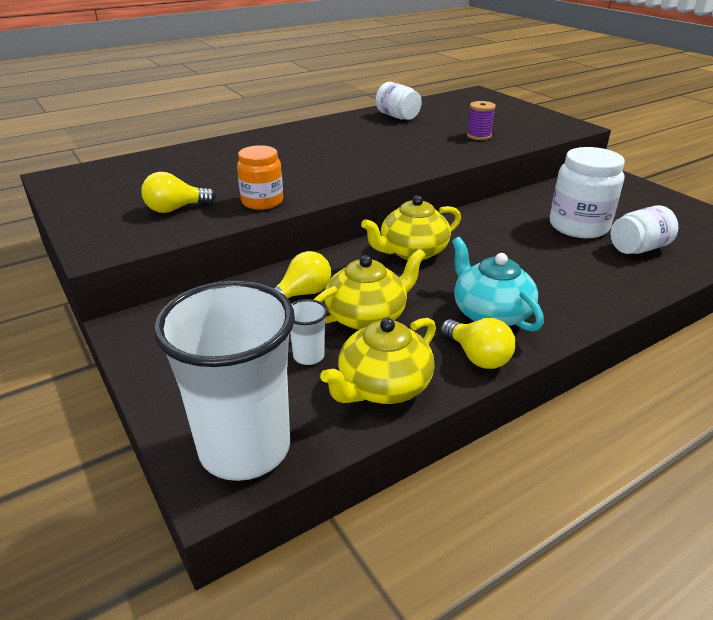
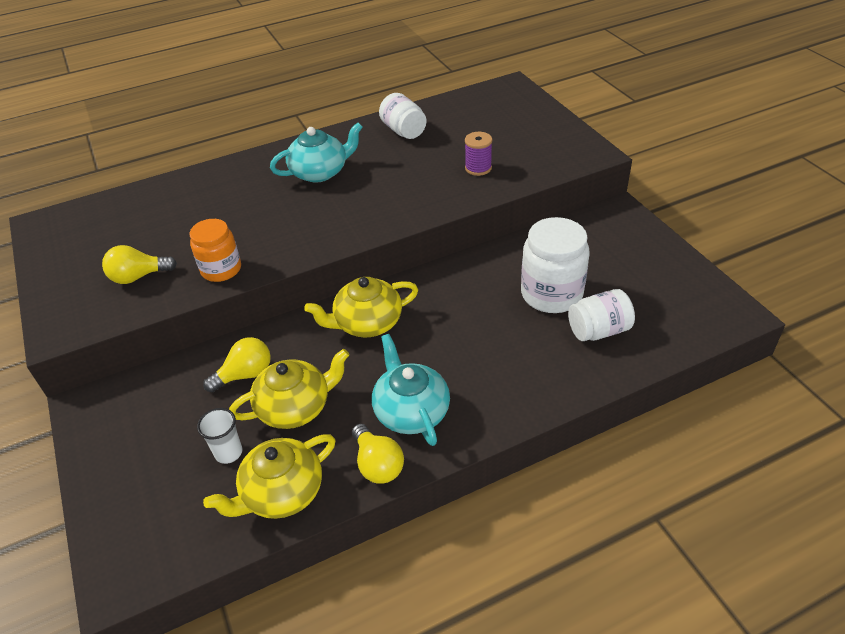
camera: 10 degrees right, 10 degrees up
(245, 448) = (148, 549): white cup -> none
(332, 140) = (320, 172): none -> turquoise teapot

